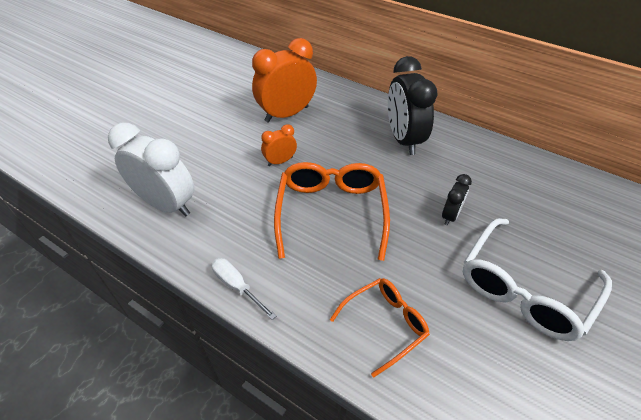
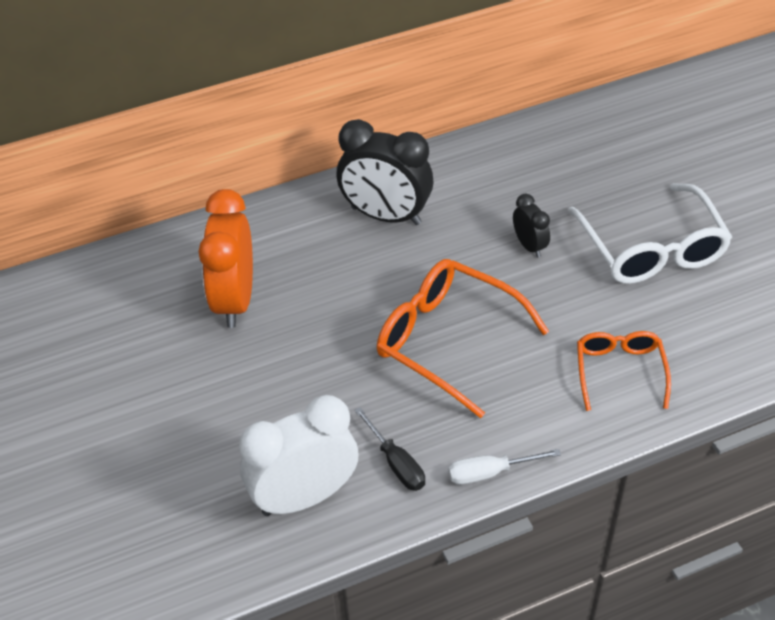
camera: 55 degrees left, 0 degrees up
(216, 233) = (396, 463): none -> black screwdriver
(280, 161) = (323, 348): orange clock -> none

